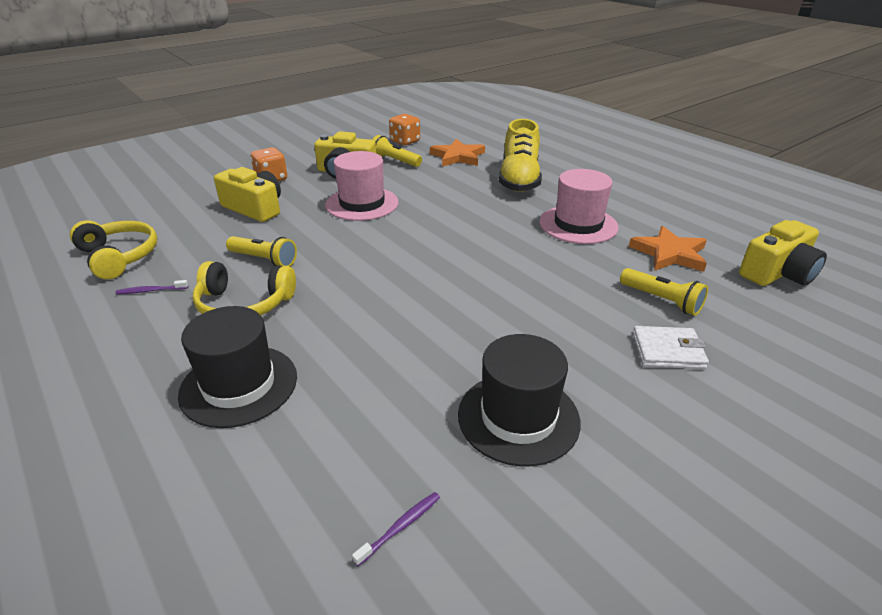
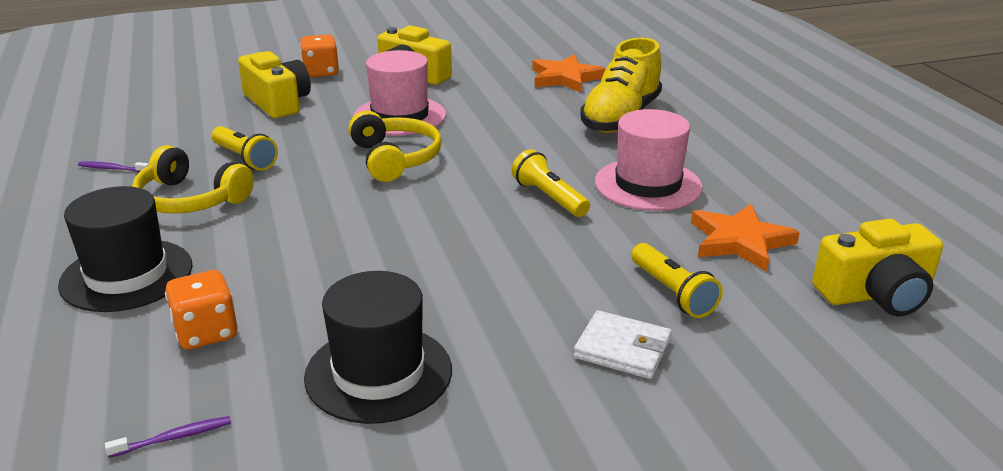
camera: 20 degrees right, 5 degrees down
(119, 256) = (107, 130): yellow headphones -> yellow headphones (395, 158)
(395, 161) = (481, 72): yellow flashlight -> yellow flashlight (549, 198)
(405, 141) = (514, 50): orange dice -> orange dice (206, 333)

